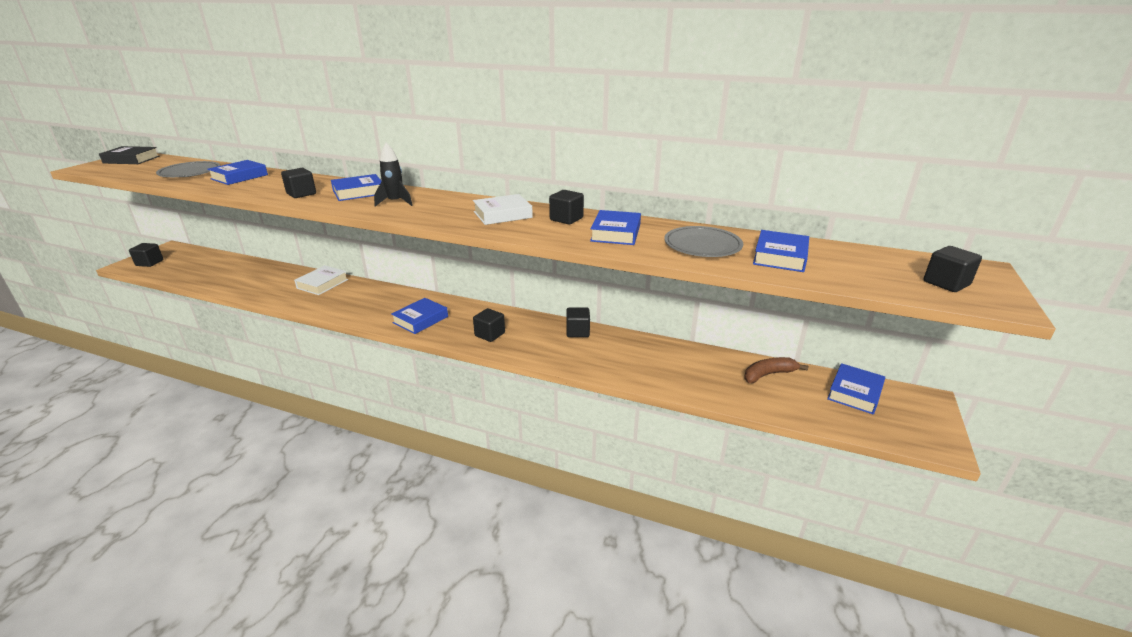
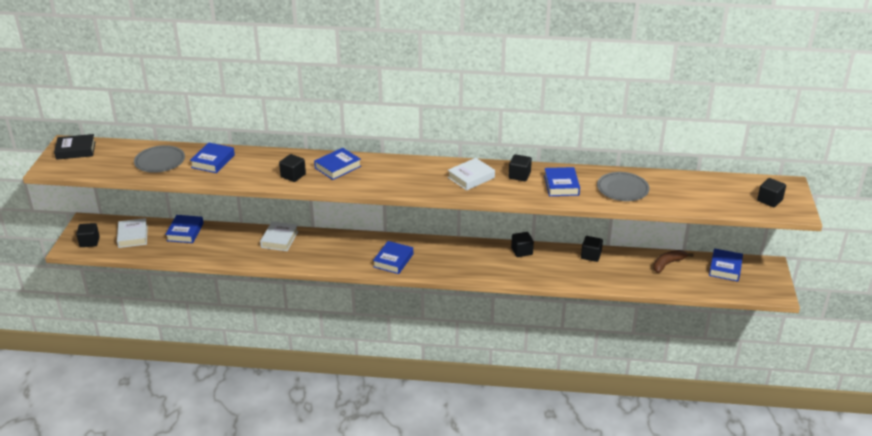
camera: 15 degrees left, 5 degrees up
(192, 263) = (133, 236): none -> white book
(395, 202) = (378, 175): black rocket -> none
(490, 334) = (457, 264): black cube -> black cube (591, 255)
(780, 257) = (673, 192): blue book -> blue book (185, 232)

